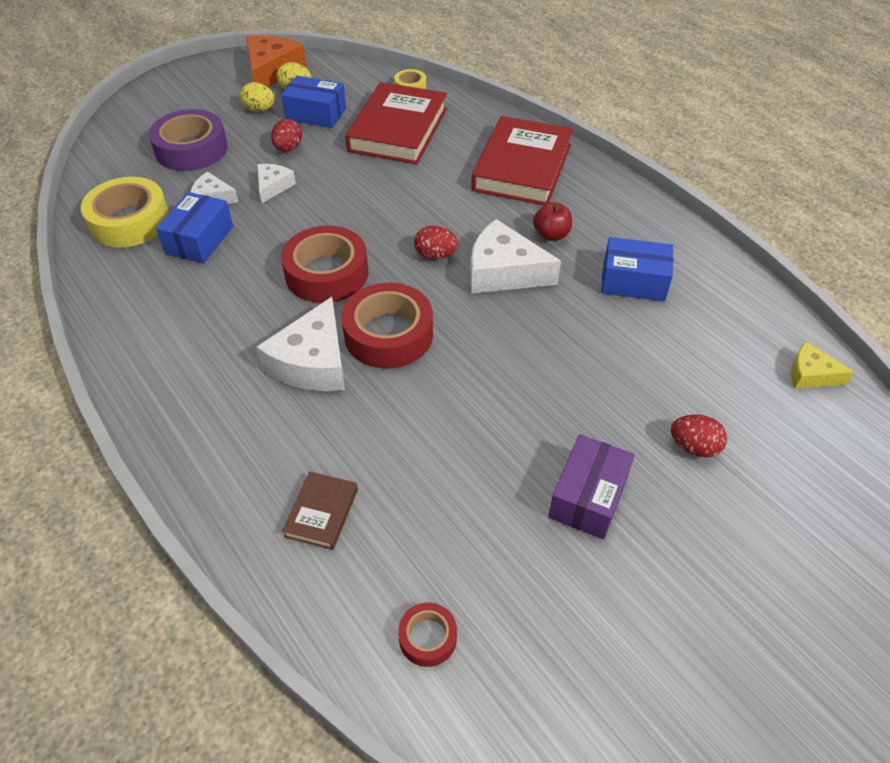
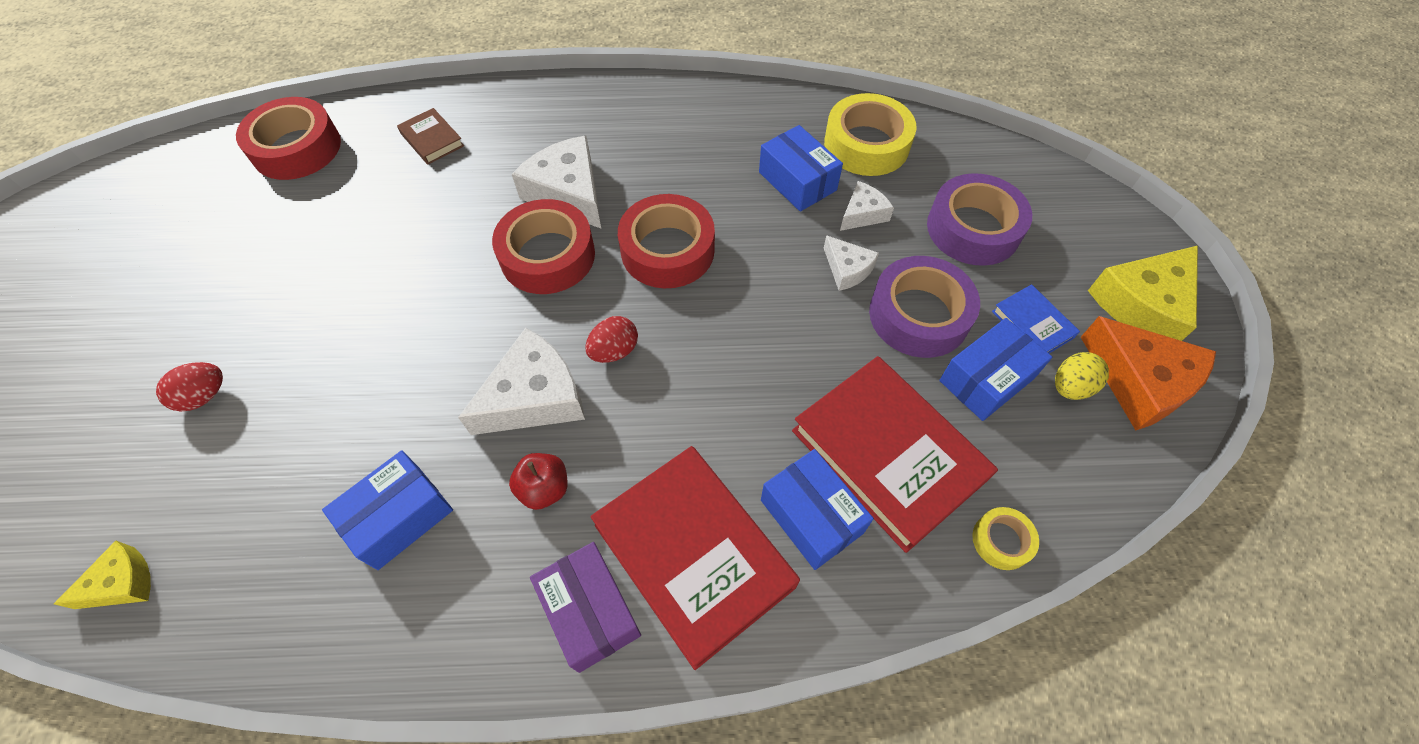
camera: 125 degrees right, 10 degrees up
(211, 80) = (1142, 304): none -> yellow cheese
(259, 109) = (1032, 324): yellow egg -> blue book
(288, 148) = (919, 315): red egg -> purple tape
(427, 637) = (297, 148): red tape -> red tape, size x2.04
(459, 140) = (811, 516): none -> blue box
(588, 497) = (264, 288): purple box -> purple box (590, 611)

